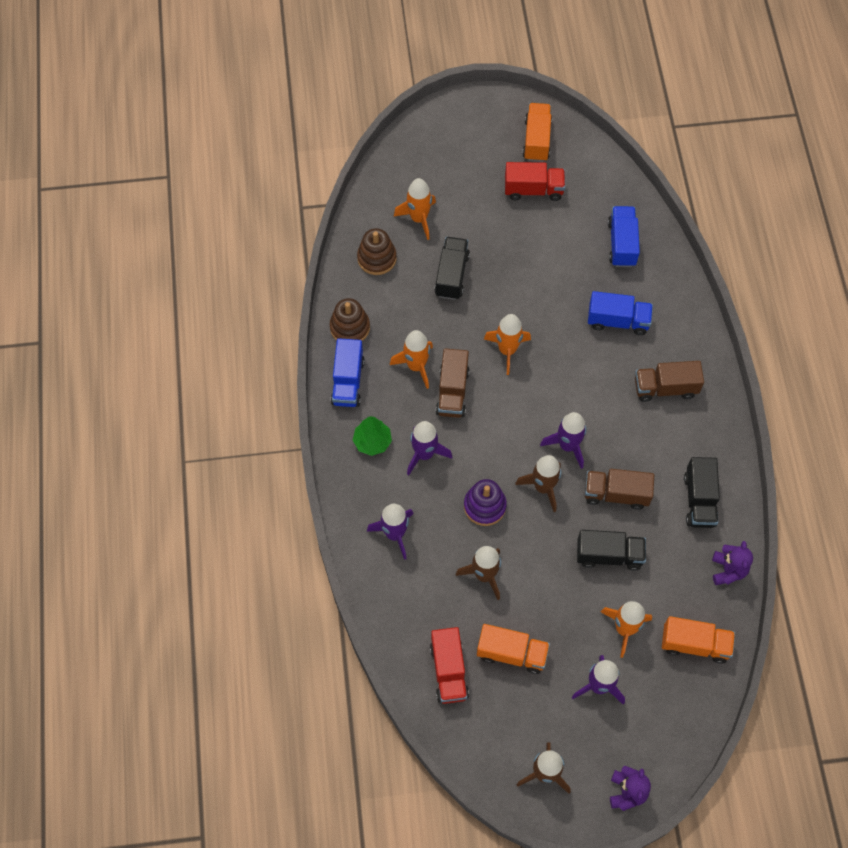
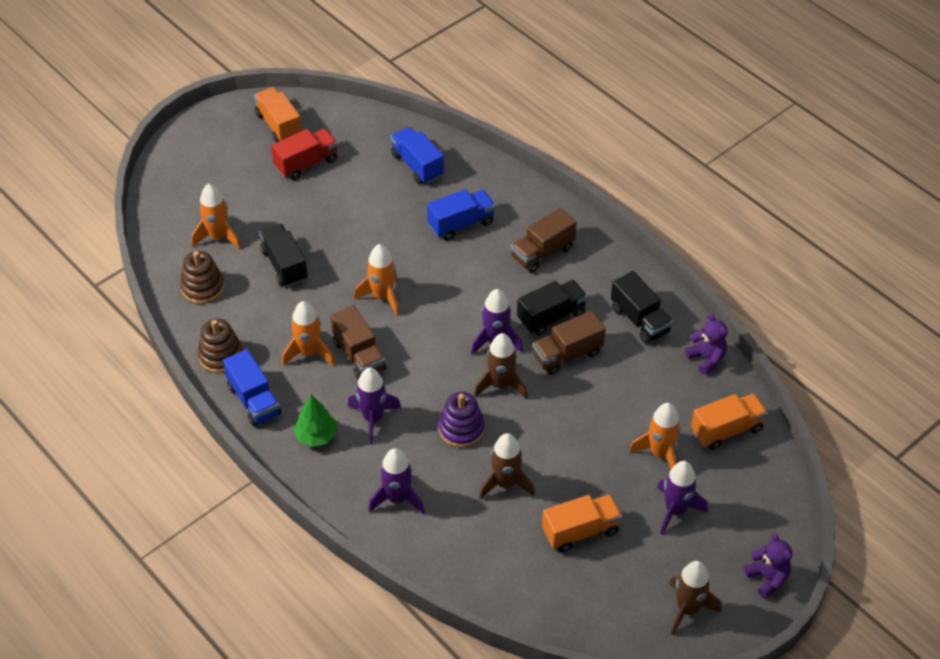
camera: 35 degrees left, 15 degrees down
(449, 671) = (537, 580): red truck -> none
(609, 555) = (600, 404): black truck -> black truck (551, 316)

